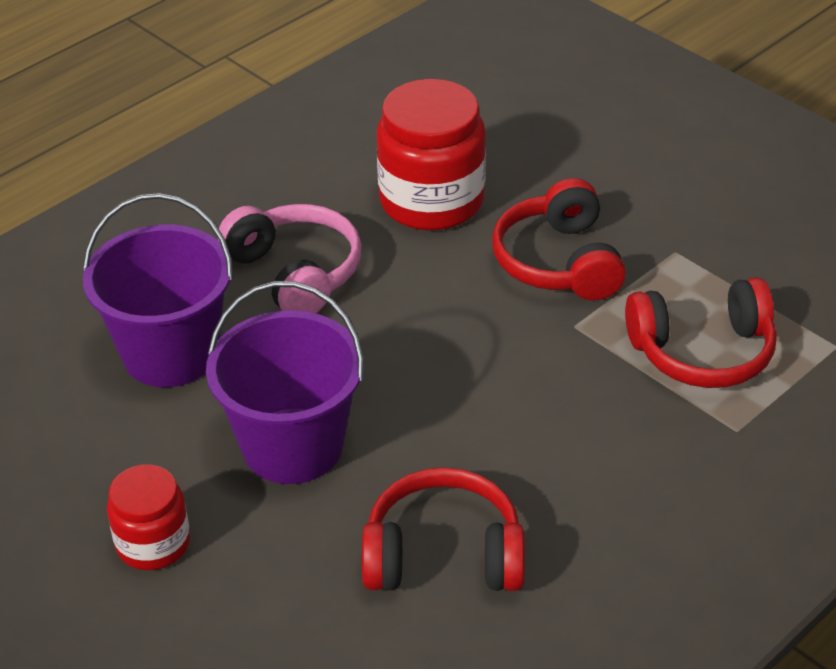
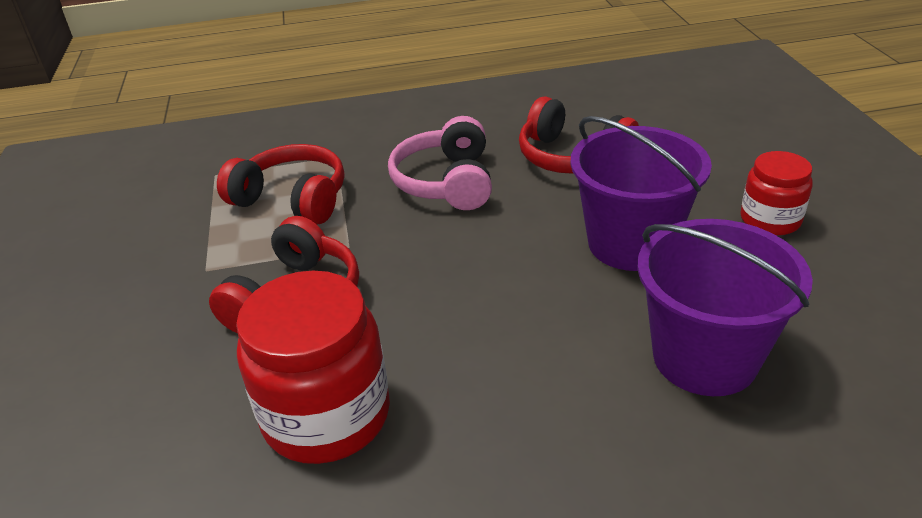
camera: 145 degrees left, 5 degrees down
(295, 273) = (531, 392): pink headphones -> pink headphones (446, 182)

